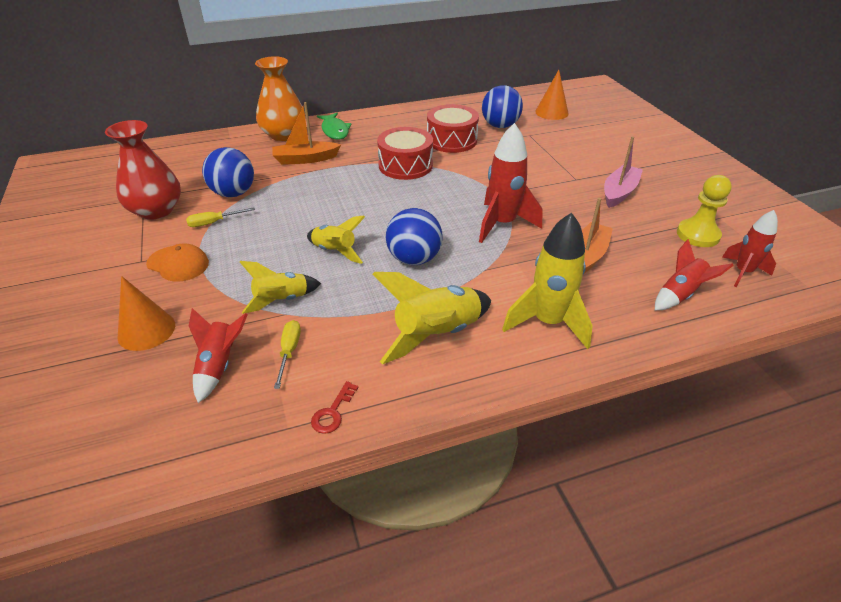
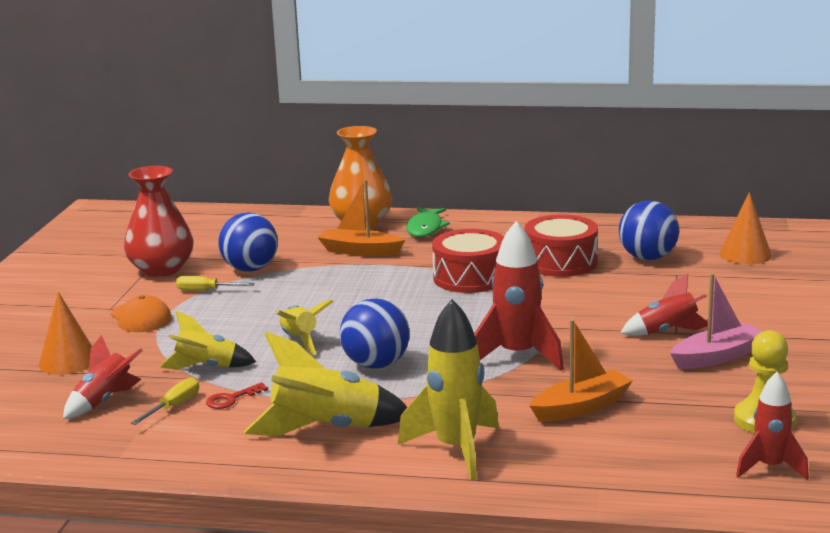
camera: 30 degrees right, 20 degrees down
(332, 412) = (167, 457): red key -> red key (231, 399)
(680, 295) = (650, 466): red rocket -> red rocket (667, 332)

